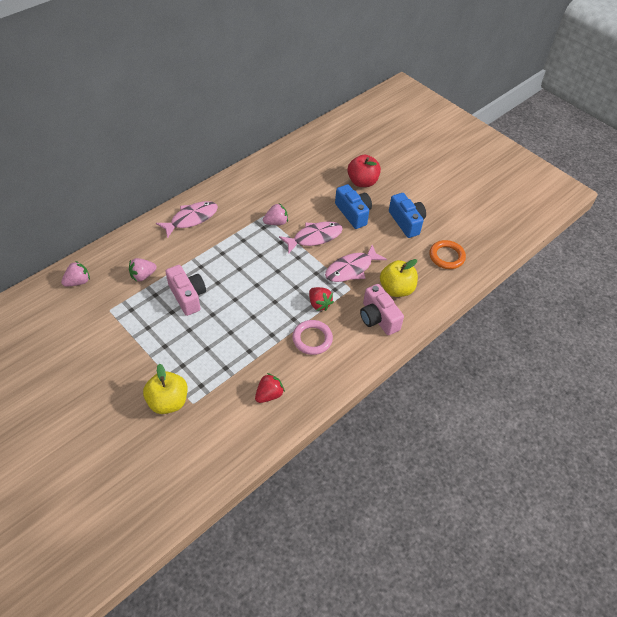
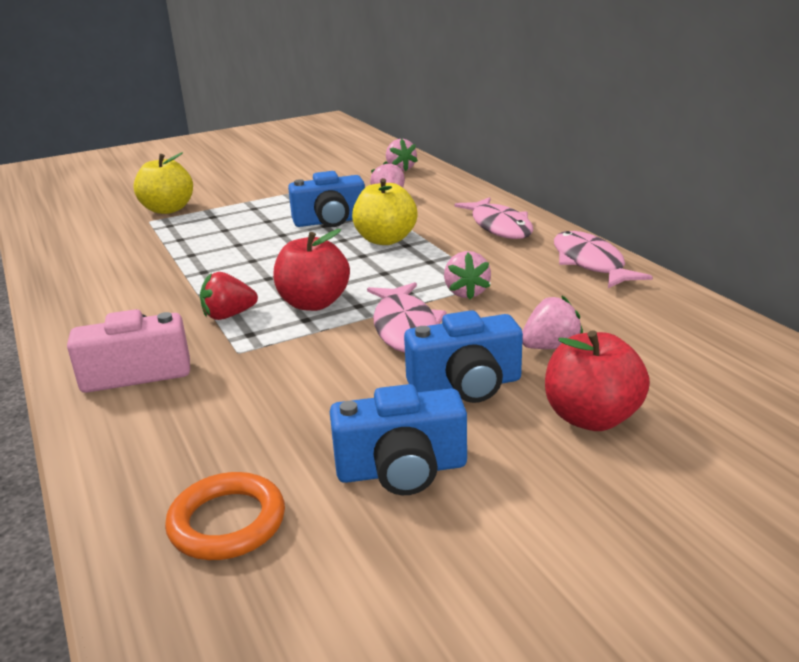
camera: 110 degrees right, 25 degrees down
(187, 296) = (330, 221): pink camera -> blue camera
(269, 394) = (102, 264): red strawberry -> none
(299, 274) = (313, 303): none -> red apple
(312, 339) = (161, 302): pink ring -> none
(318, 193) = (550, 347): none -> pink strawberry
(351, 269) = (289, 359): pink fish -> pink fish (590, 263)
(396, 289) = (189, 409): yellow apple -> yellow apple (385, 240)

